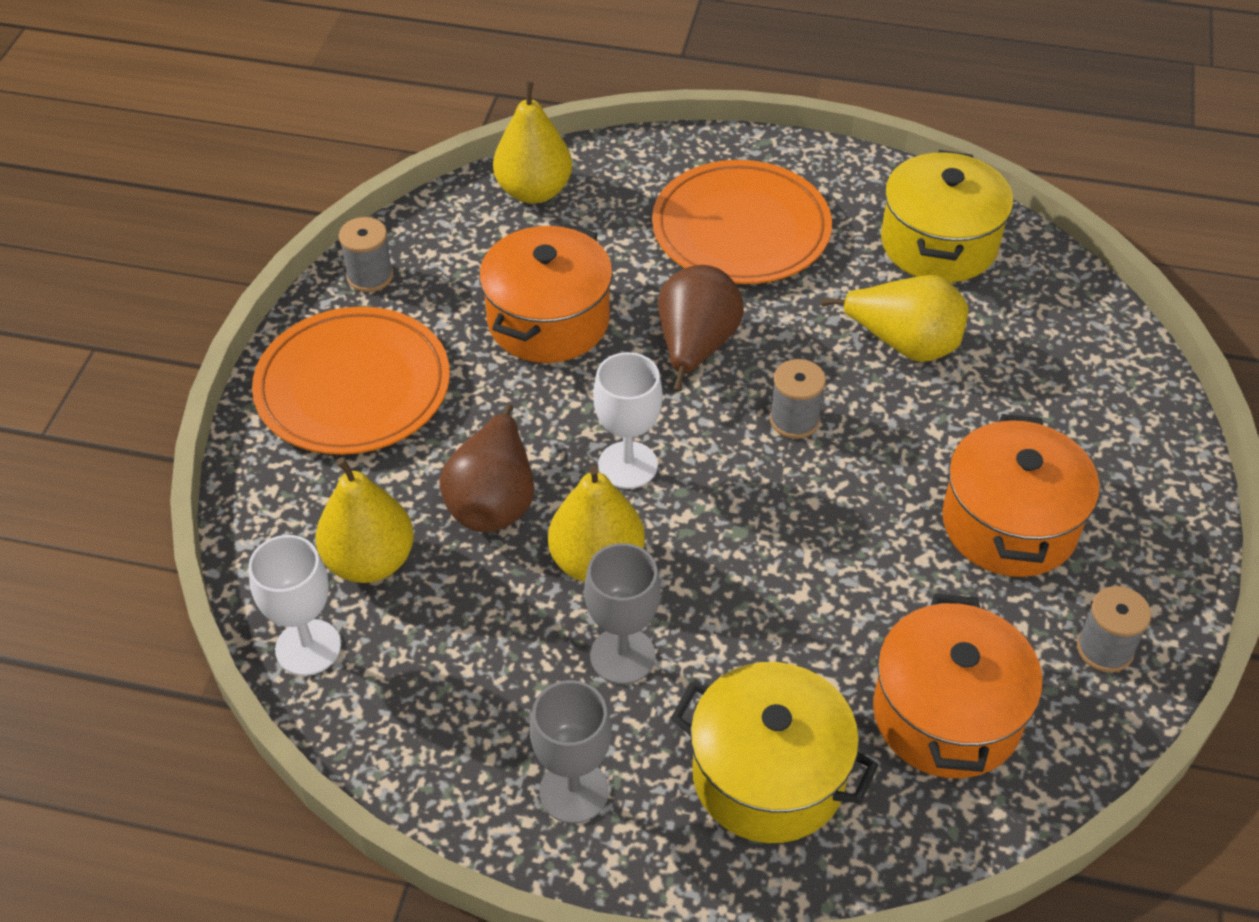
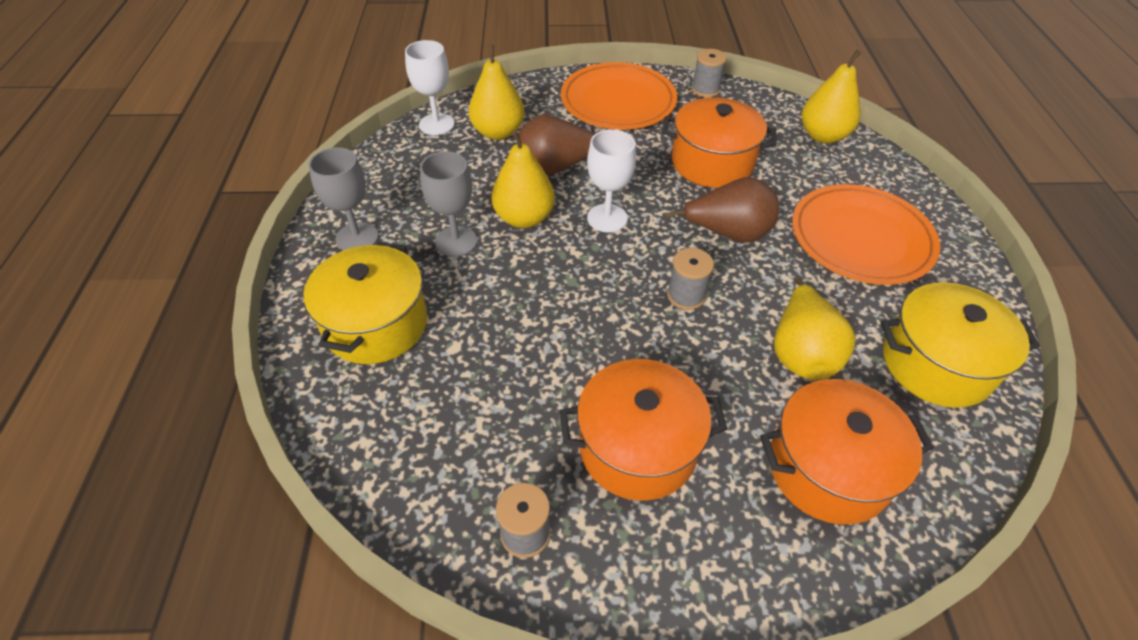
camera: 75 degrees right, 0 degrees up
(946, 715) = (439, 421): orange pot -> orange pot (828, 469)

